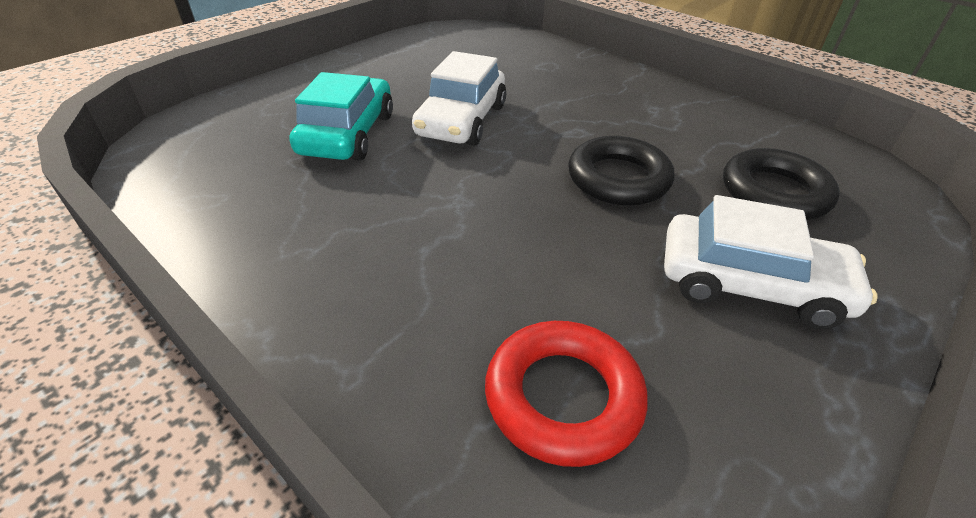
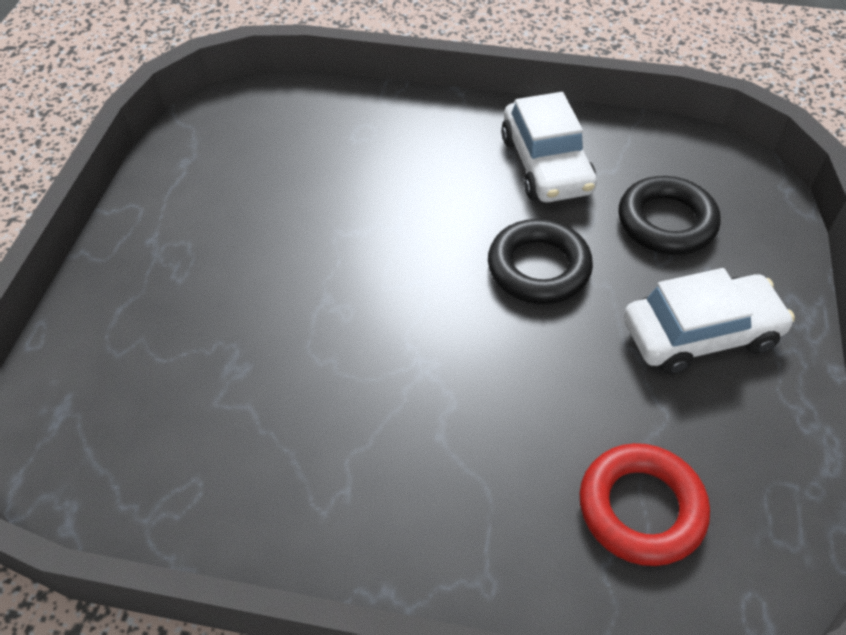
camera: 30 degrees left, 10 degrees up
(348, 134) = (243, 336): turquoise car -> none
(461, 120) = (342, 260): white car -> white car (546, 164)

